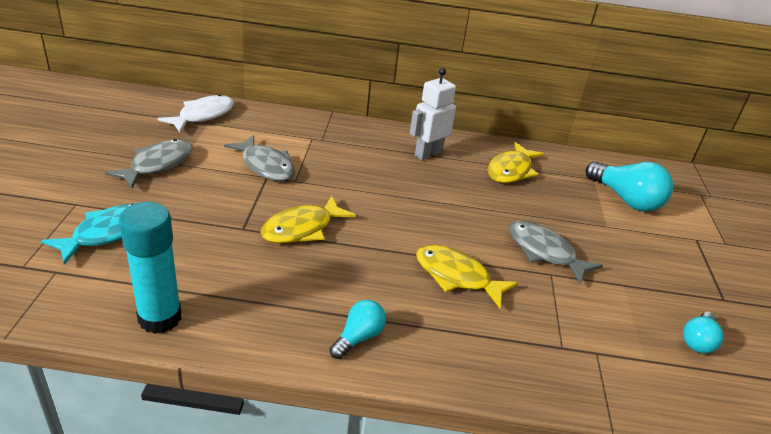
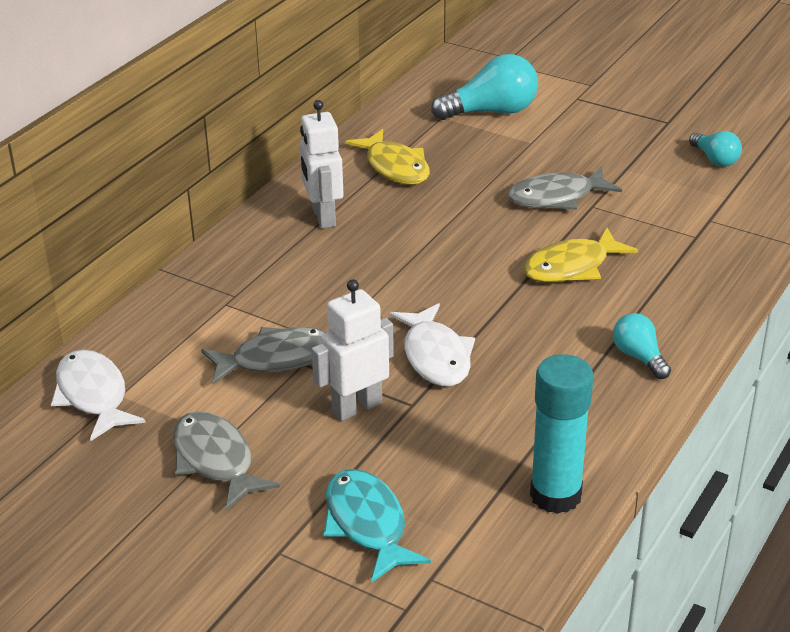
camera: 60 degrees left, 0 degrees up
(230, 205) = (356, 407): none -> white robot
(302, 228) = (435, 356): yellow fish -> white fish

